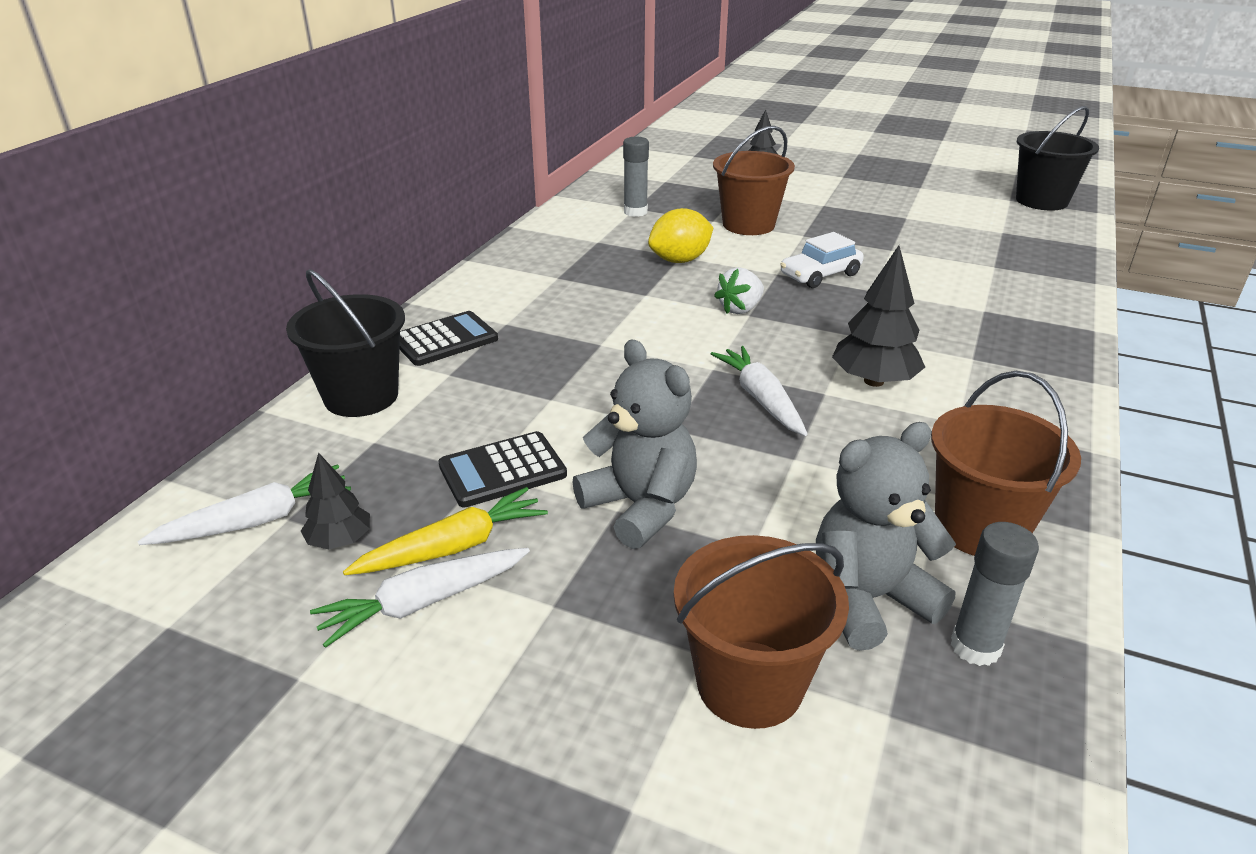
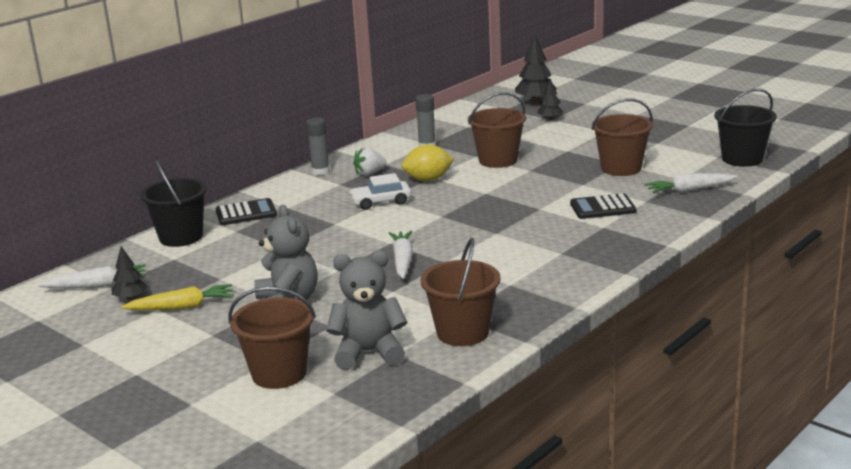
camera: 20 degrees right, 10 degrees down
(423, 603) = (153, 326): white carrot -> white carrot (689, 190)
(502, 471) = (230, 279): black calculator -> black calculator (602, 208)
(740, 309) = (439, 212): white strawberry -> white strawberry (369, 173)
(820, 275) = (514, 196): white car -> white car (381, 202)
(874, 381) = (481, 259): black tree -> black tree (535, 102)
(915, 224) = (621, 168): none -> brown bucket
(975, 647) = (403, 376): grey glue stick -> grey glue stick (320, 172)

